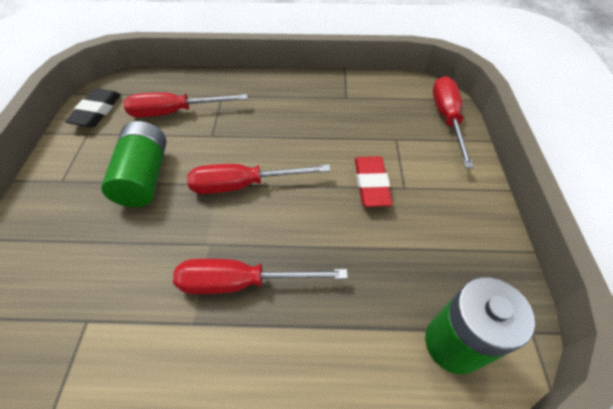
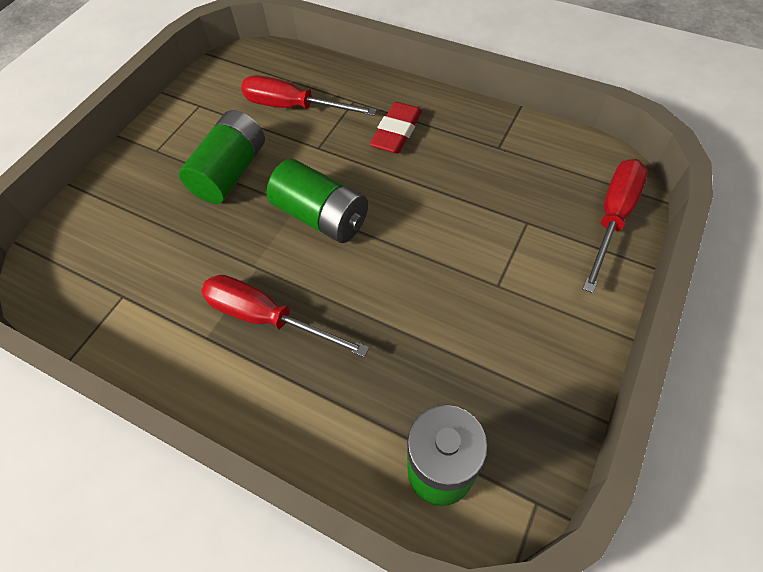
camera: 30 degrees right, 5 degrees up
(97, 111) = (218, 82): black eraser -> none
(244, 185) = (321, 216): red screwdriver -> green battery
(371, 184) = (460, 267): red eraser -> red eraser (396, 132)

